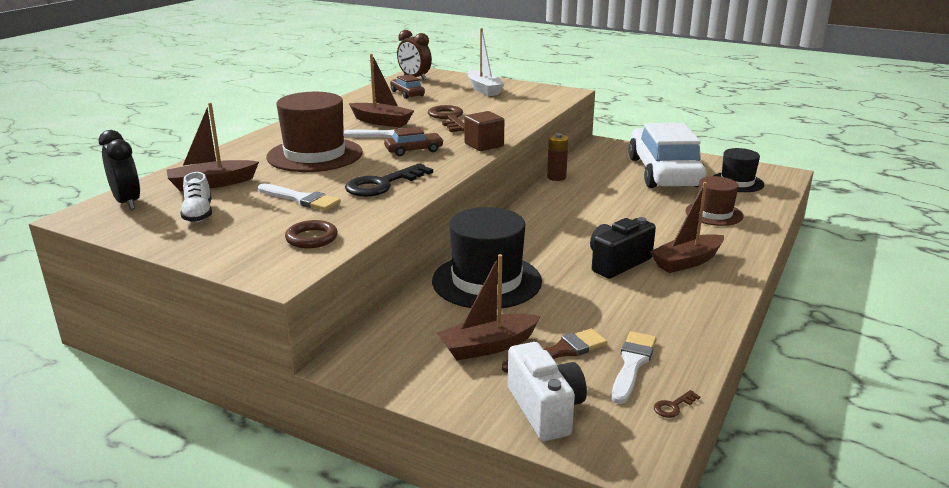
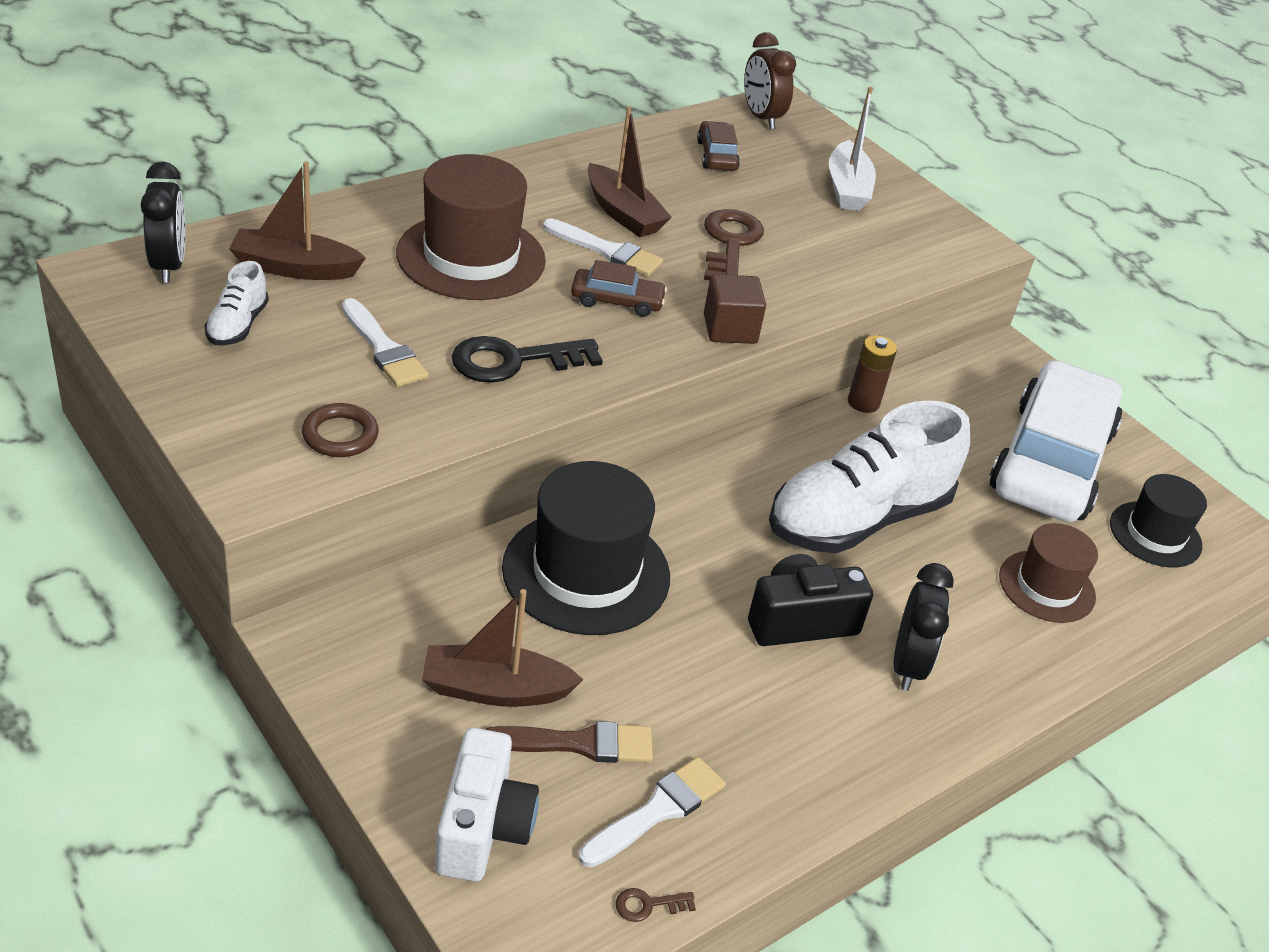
camera: 20 degrees right, 15 degrees up
(601, 217) = (858, 518): none -> white shoe
(687, 262) = (908, 665): brown boat -> black clock

